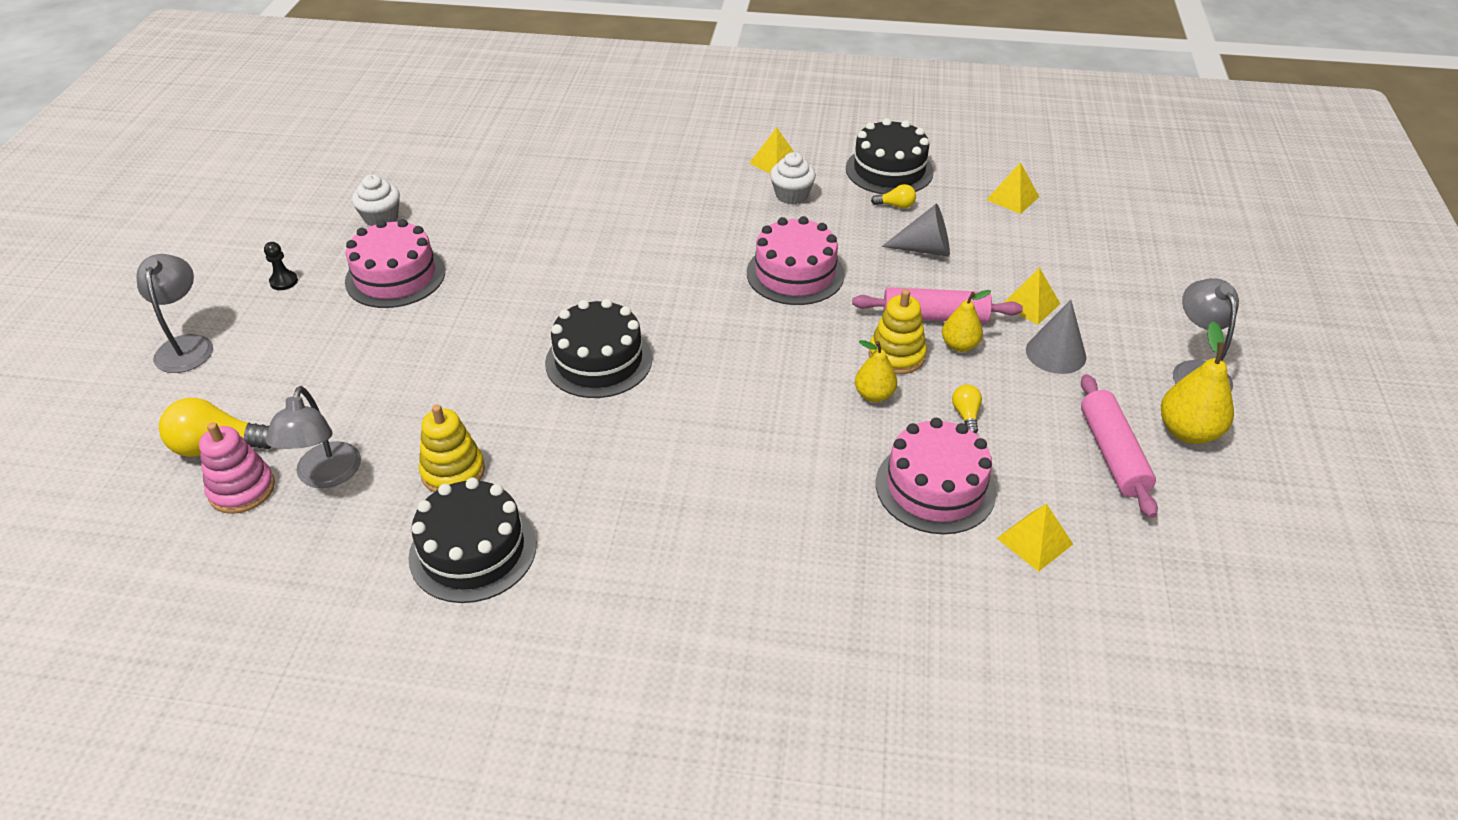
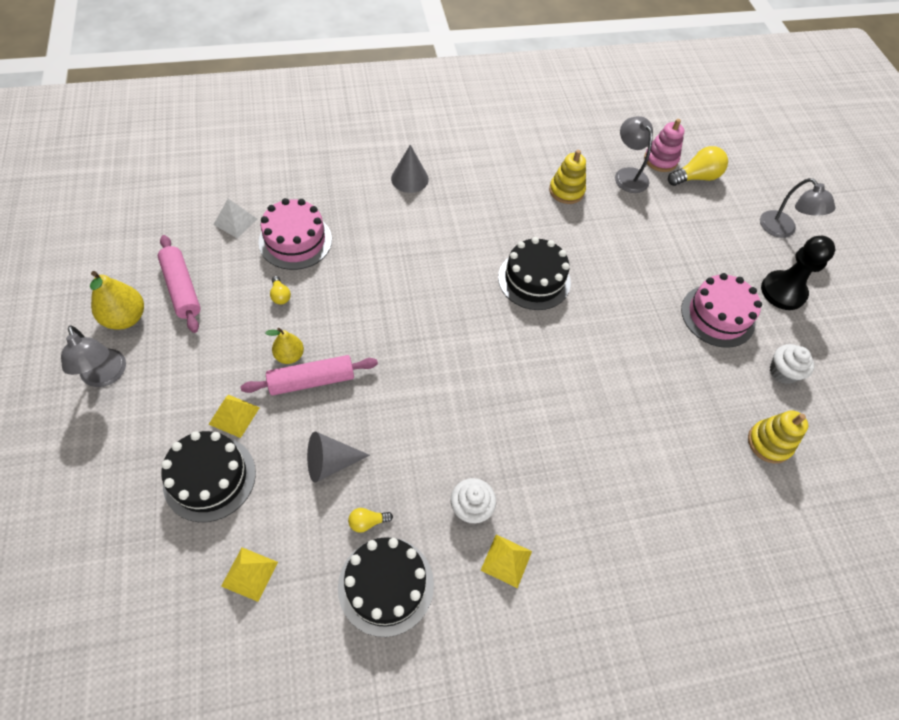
camera: 155 degrees right, 15 degrees up
(284, 281) = (783, 291): black pawn -> black pawn, size x2.26
(473, 551) = (526, 156): black cake -> black cake (210, 478)
(795, 273) = (433, 399): pink cake -> none
(874, 395) = (344, 297): yellow pear -> none
(896, 355) = (335, 334): yellow stacking toy -> yellow stacking toy (769, 443)
(1035, 541) = (235, 221): yellow pyramid -> white pyramid
(1055, 353) = (215, 367): grey cone -> grey cone (409, 179)

